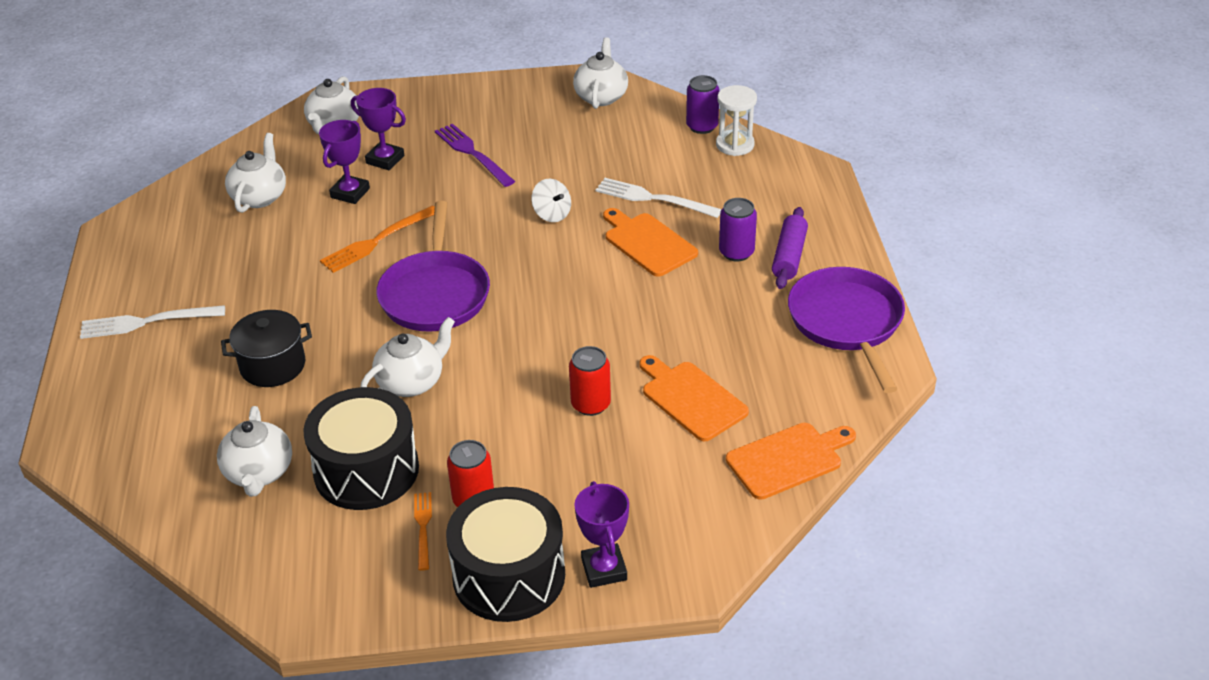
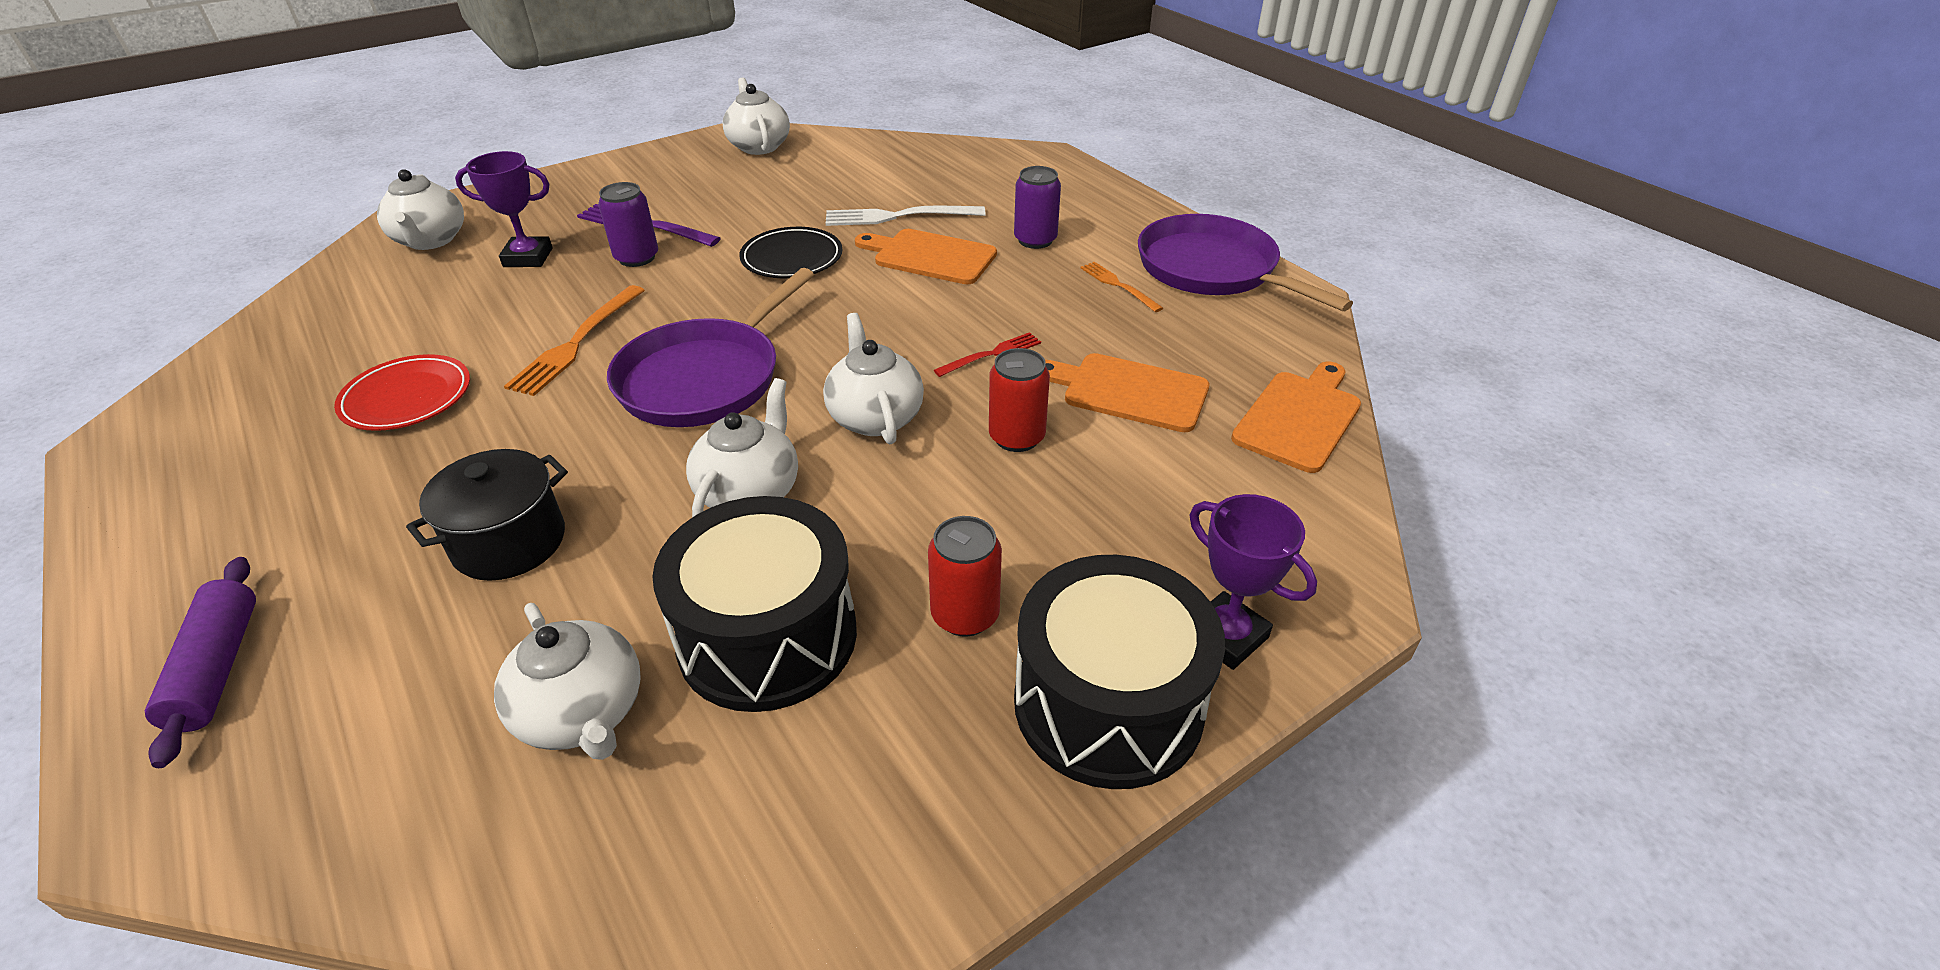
camera: 30 degrees left, 0 degrees up
(145, 322) = (236, 553): white fork -> none
(260, 197) = (360, 339): white teapot -> white teapot (874, 417)
(265, 250) = (407, 398): none -> red plate
(350, 193) = (500, 302): purple trophy -> none
(423, 527) = (921, 686): orange fork -> orange fork (1117, 285)
(435, 294) = (705, 378): purple pan -> purple pan turned 60 degrees clockwise
(552, 214) = (792, 258): white spinning top -> black plate
(625, 338) = (992, 354): none -> red fork
(702, 126) = (893, 147): purple can -> purple can (637, 258)
(735, 145) = (942, 154): white hourglass -> none
(789, 256) = (1093, 229): purple rolling pin -> purple rolling pin (217, 668)

